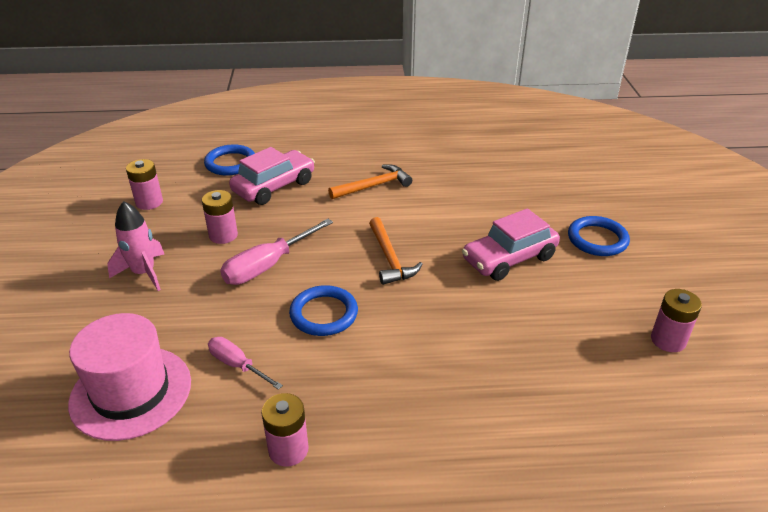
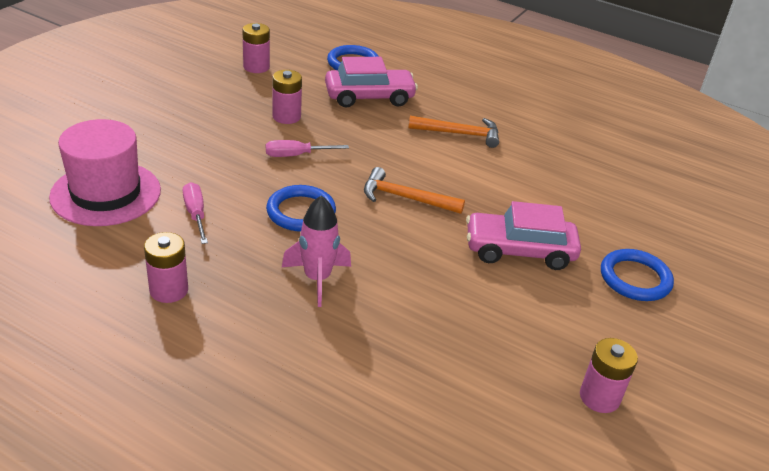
camera: 30 degrees right, 0 degrees up
(144, 273) = (198, 117): pink rocket -> pink rocket (317, 279)
(267, 266) = (296, 155): pink screwdriver -> pink screwdriver, size x0.62
(390, 258) = (405, 198): orange hammer -> orange hammer turned 90 degrees clockwise

